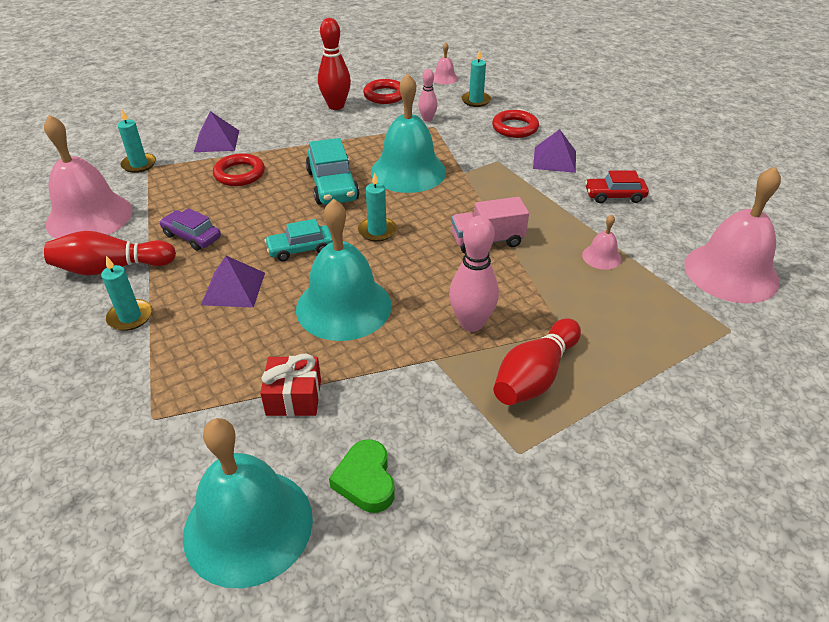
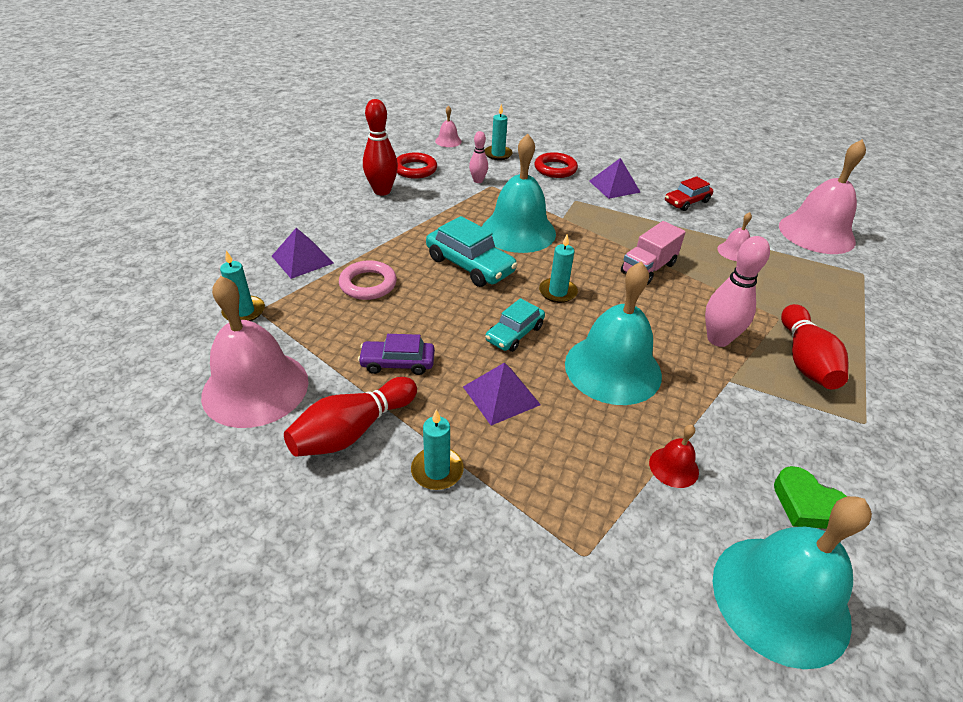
camera: 35 degrees left, 0 degrees up
(239, 174) = (368, 284): red ring -> pink ring
(294, 397) = (673, 467): red gift -> red bell

